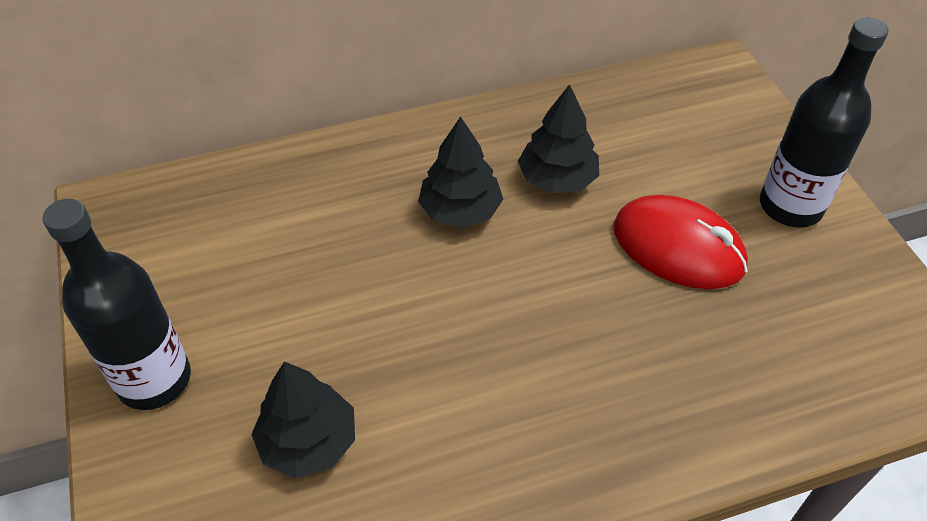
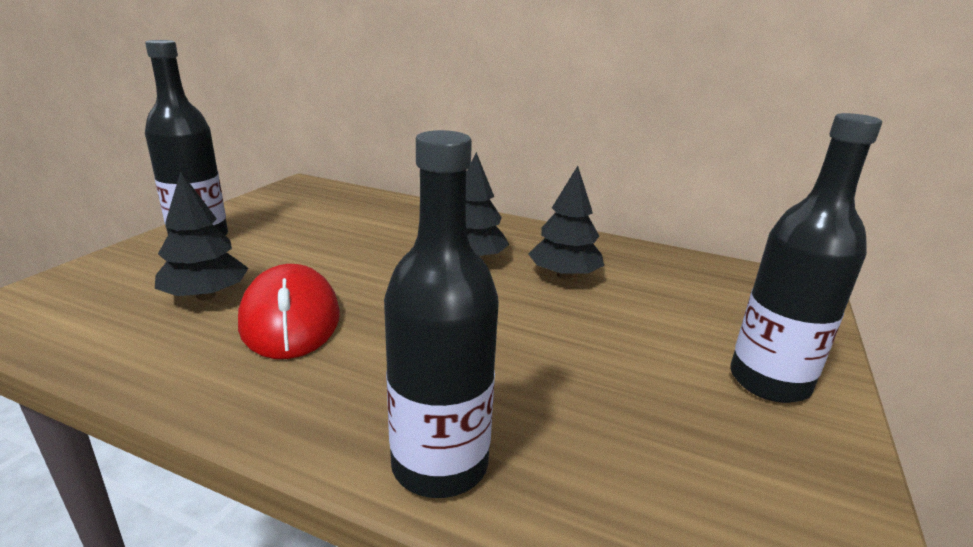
camera: 40 degrees right, 25 degrees down
(678, 247) = (610, 349): red mouse -> red mouse (290, 319)
(700, 438) = (439, 464): none -> black bottle

